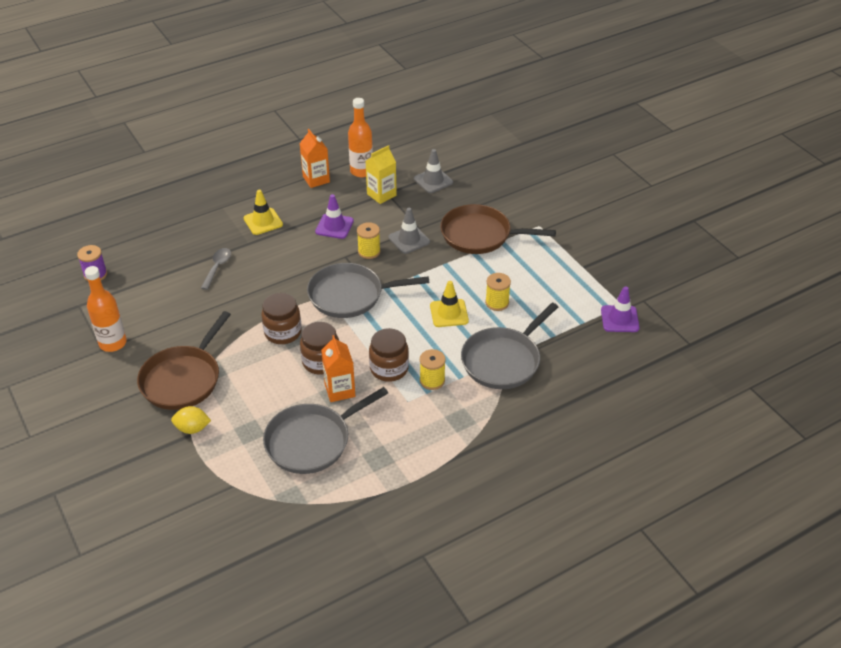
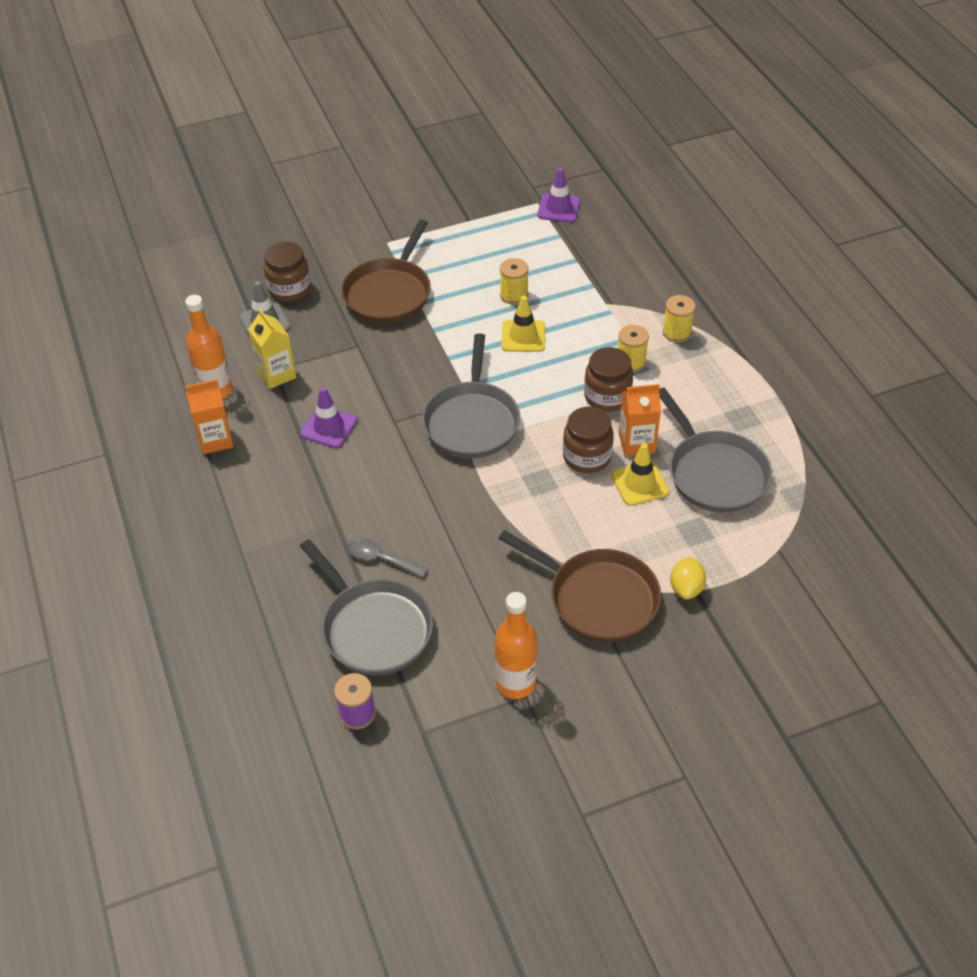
camera: 80 degrees left, 5 degrees up
(263, 221) = (293, 504): yellow traffic cone -> yellow traffic cone (639, 483)
(283, 332) = (528, 491): brown jar -> brown jar (289, 289)
(369, 251) = (391, 397): yellow spool -> yellow spool (676, 332)
(409, 240) = (379, 357): grey traffic cone -> none
(503, 360) = (607, 302): grey pan -> grey pan (374, 628)

